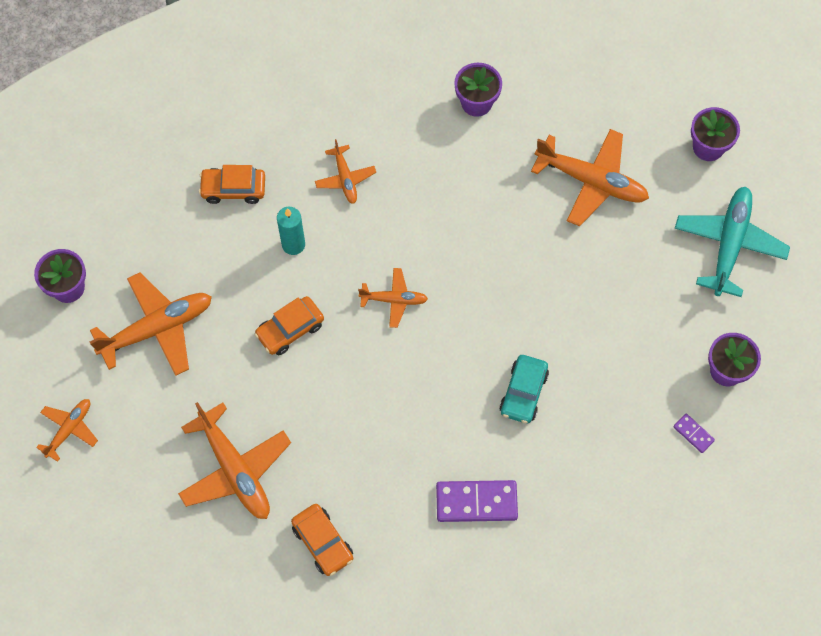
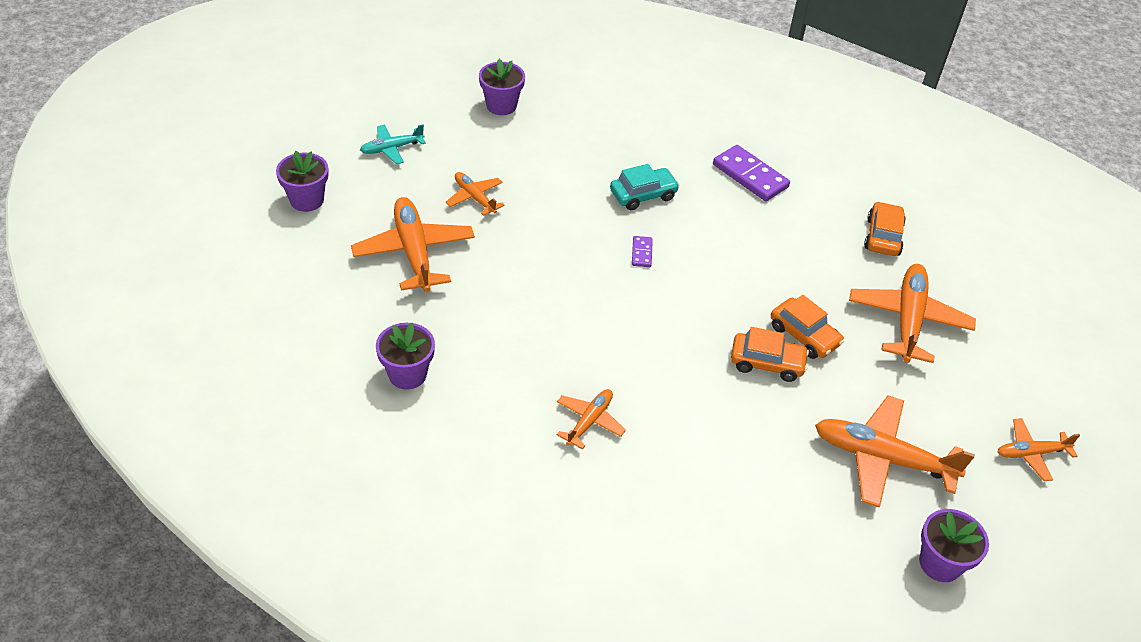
camera: 135 degrees left, 20 degrees down
(233, 189) = (696, 503): orange car -> orange car (804, 335)
(293, 244) = (694, 415): turquoise candle -> none
(394, 300) = (661, 312): orange plane -> orange plane (475, 197)
(693, 434) = (568, 100): purple domino -> purple domino (642, 253)
(729, 244) = (391, 148): turquoise plane -> turquoise plane, size x0.55

